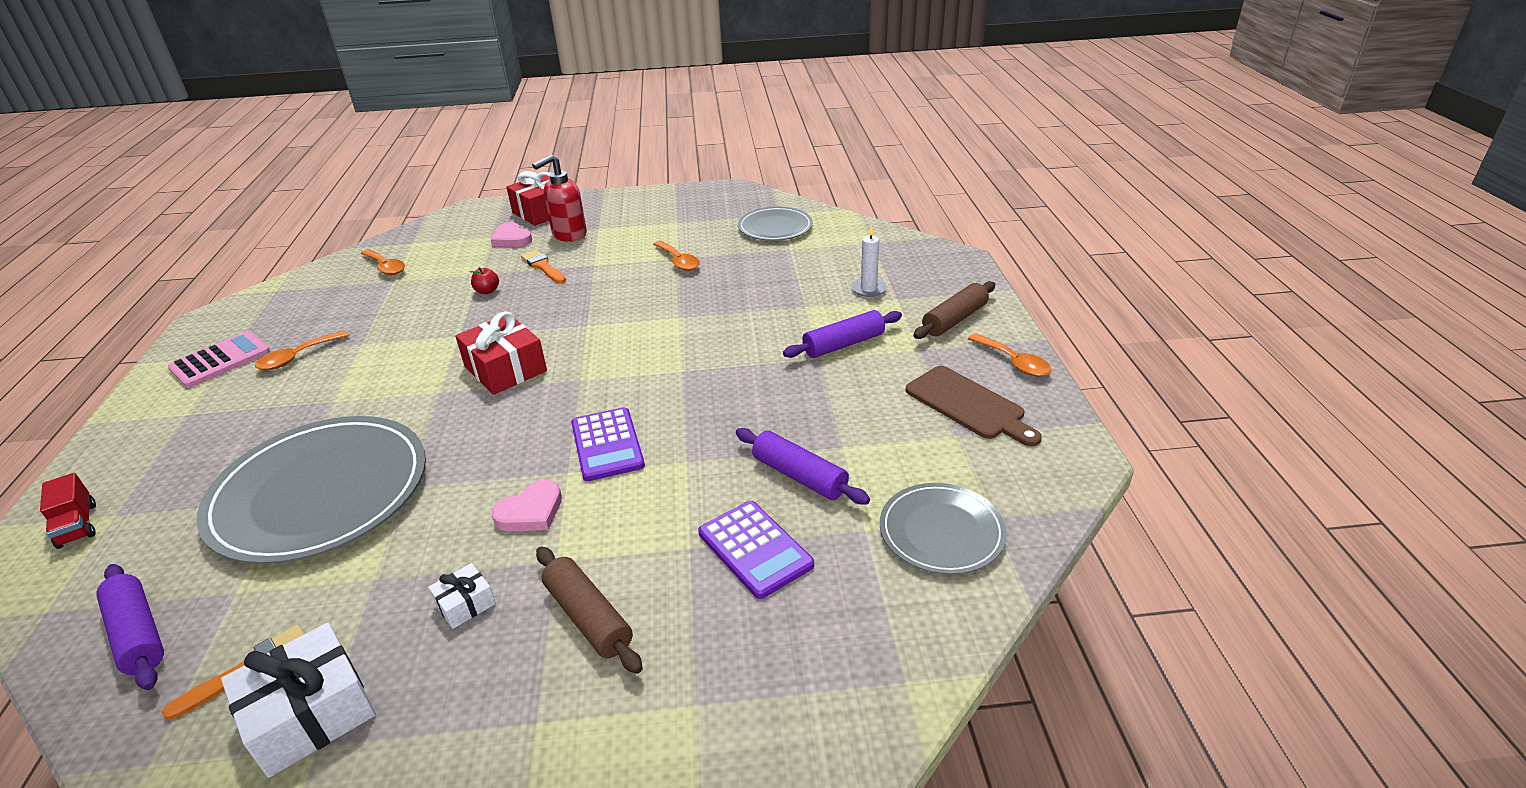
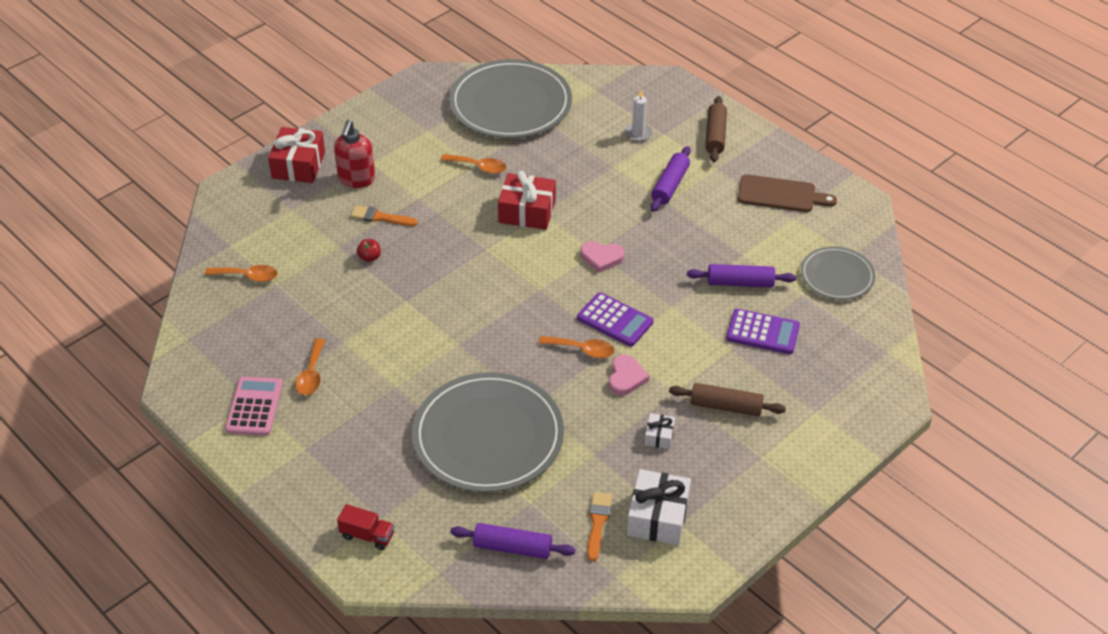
camera: 40 degrees left, 10 degrees up
(505, 369) = (479, 307): red gift -> red gift (527, 211)
(511, 239) = (313, 204): pink heart -> pink heart (601, 258)
(775, 227) = (510, 104): grey plate -> grey plate, size x1.86
(1014, 362) = (777, 153): orange spoon -> orange spoon (582, 350)

